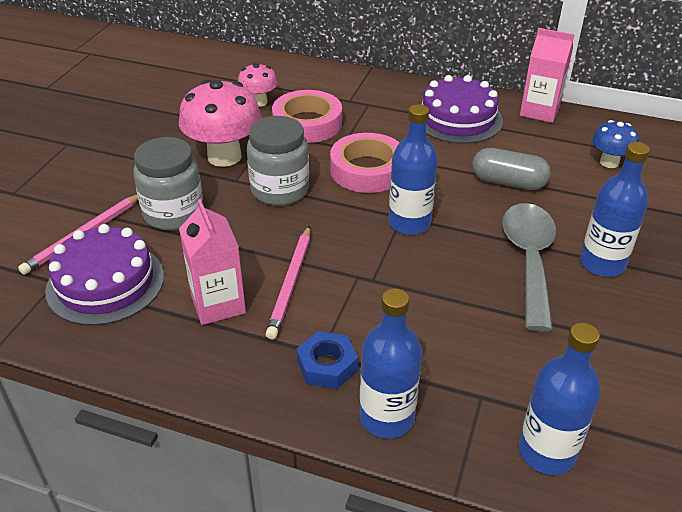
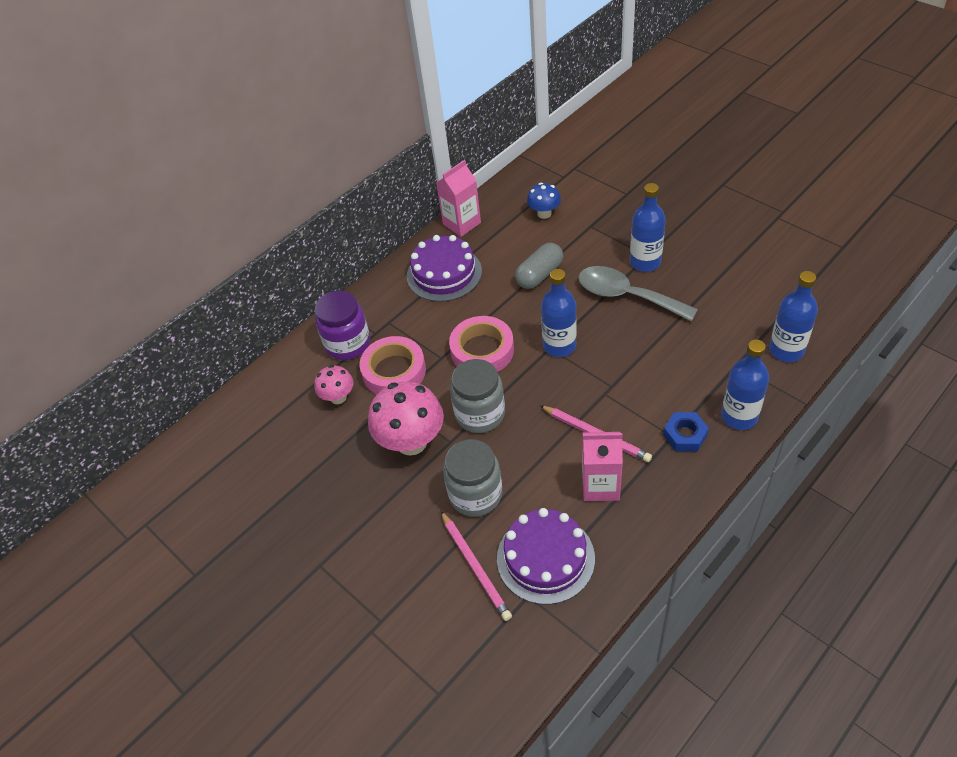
camera: 60 degrees left, 10 degrees up
(326, 89) = (348, 344): none -> purple jar

